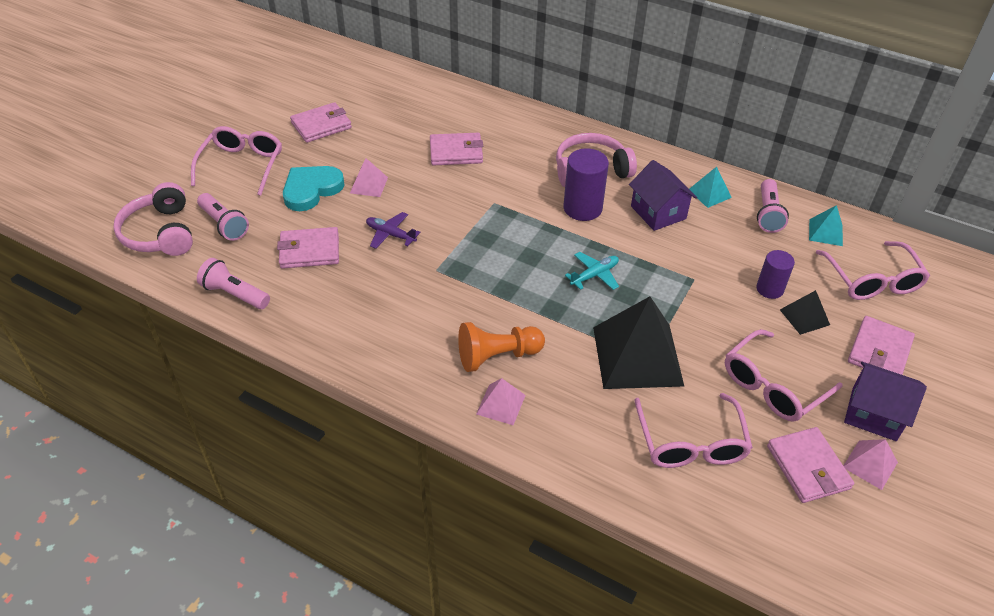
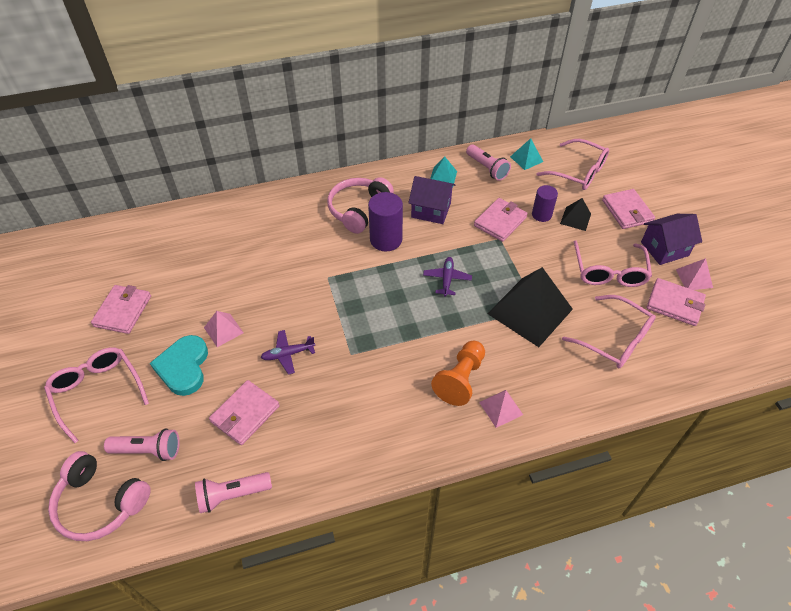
camera: 45 degrees left, 5 degrees up
(456, 152) = (255, 259): pink wallet -> pink wallet (500, 222)
(594, 275) = (447, 279): turquoise plane -> purple plane

